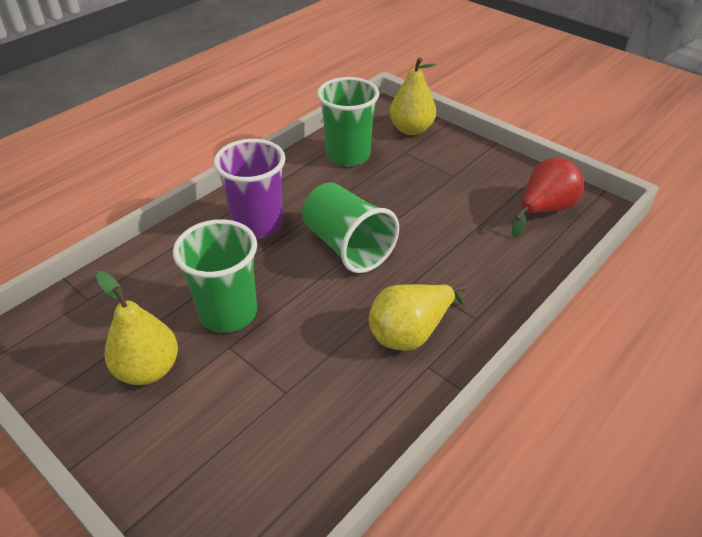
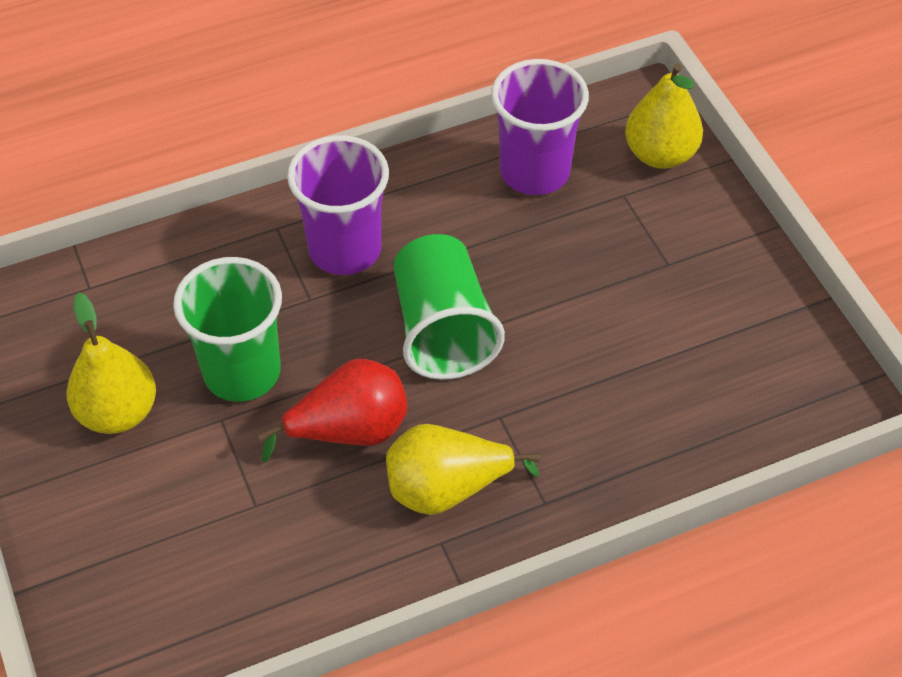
camera: 25 degrees right, 10 degrees up
(348, 155) = (534, 172): green cup -> purple cup
(544, 210) = (761, 374): red pear -> red pear (349, 431)

